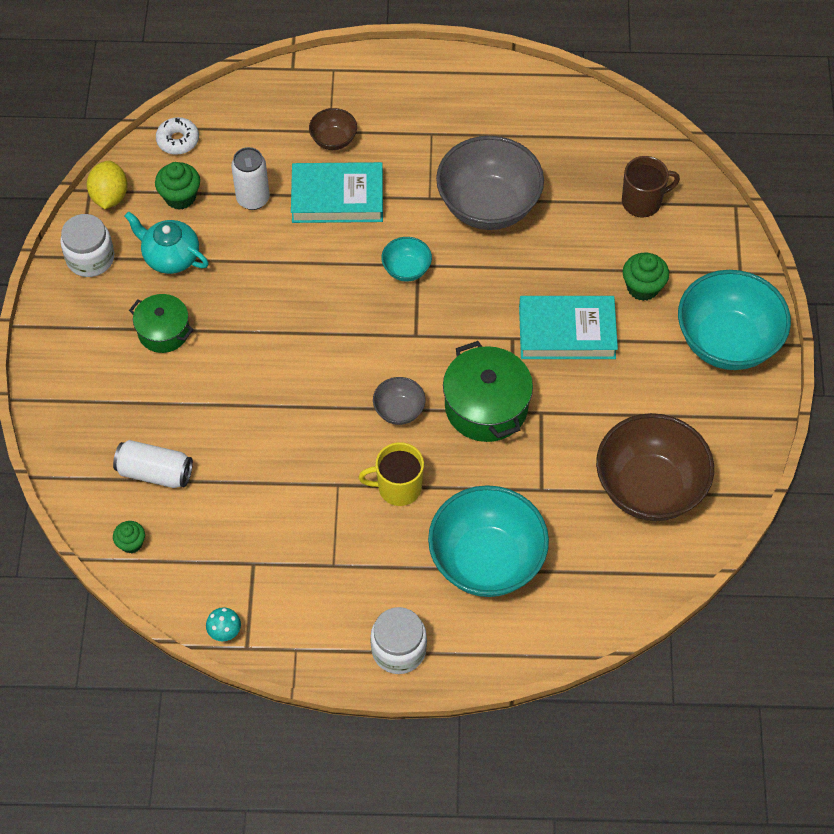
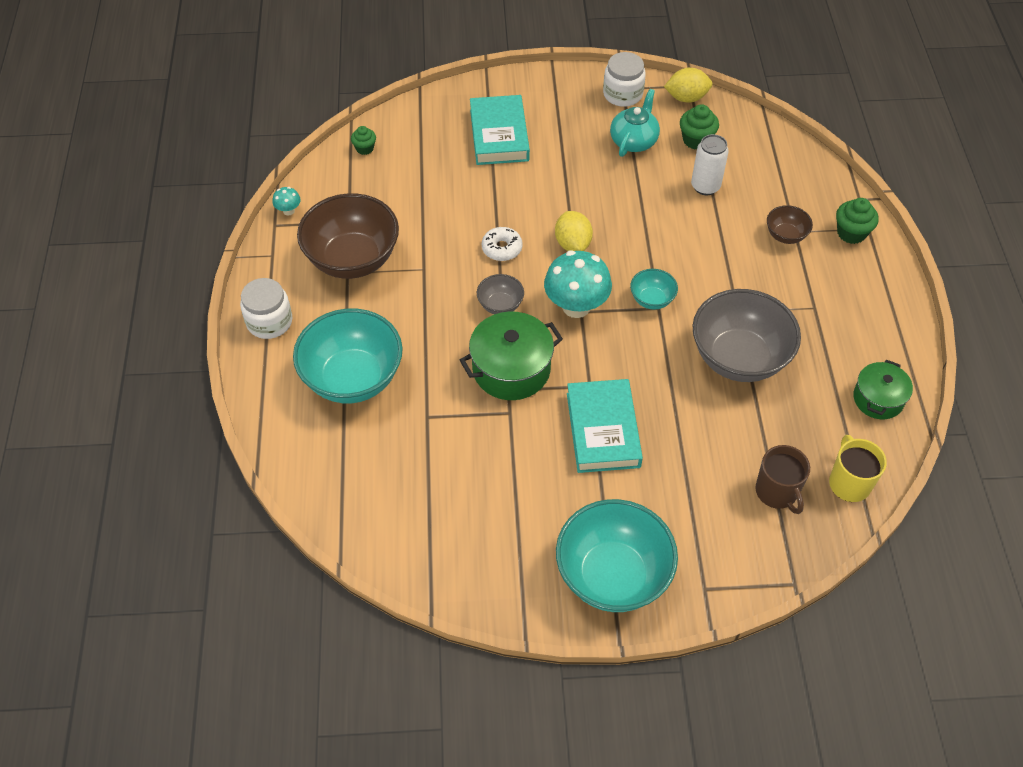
camera: 85 degrees right, 5 degrees down
(155, 472) = (427, 155): white can -> none
(163, 331) = (559, 145): green pot -> green pot (878, 399)
(178, 140) = (755, 132): white donut -> white donut (502, 248)
(319, 333) = (572, 244): none -> yellow lemon
(337, 197) = (721, 243): turquoise book -> turquoise book (499, 135)
(398, 487) = (423, 310): yellow mug -> yellow mug (849, 483)
(408, 339) = (576, 306): none -> turquoise mushroom
(642, 287) = (667, 495): green cupcake -> green cupcake (851, 233)
(649, 488) = (434, 506): brown bowl -> brown bowl (353, 259)

